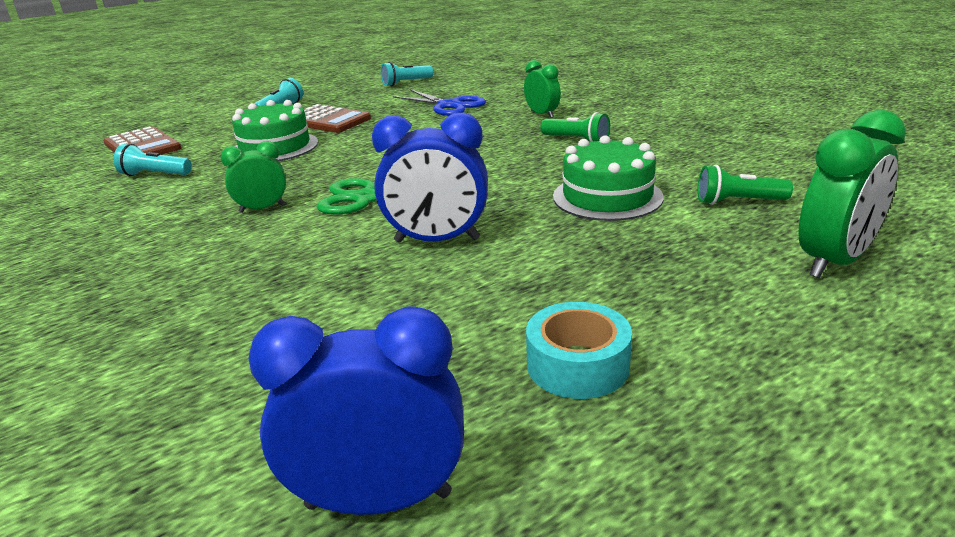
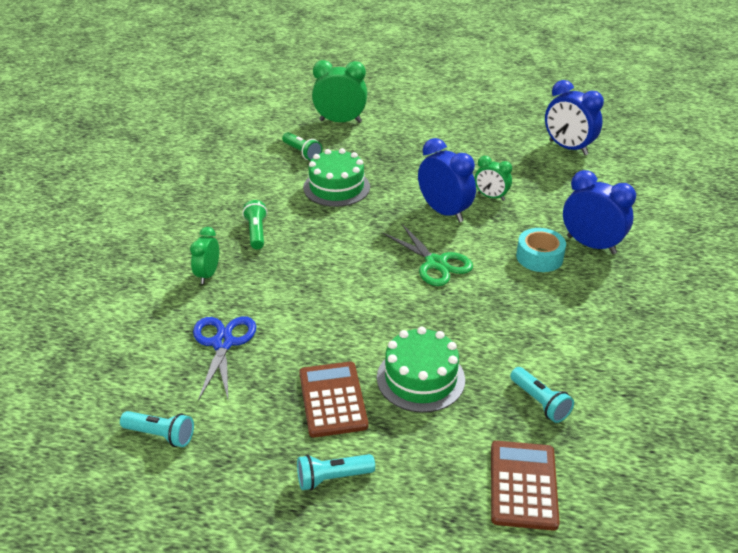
camera: 135 degrees left, 10 degrees up
(173, 309) = (591, 245): none -> blue clock
(262, 208) = (498, 295): green clock -> green clock (491, 197)
(577, 365) = (475, 144): turquoise tape -> turquoise tape (539, 257)

